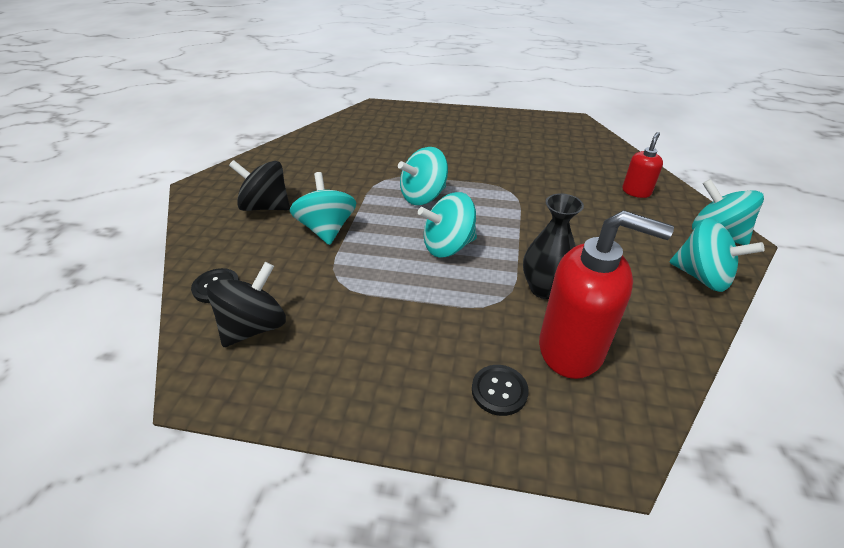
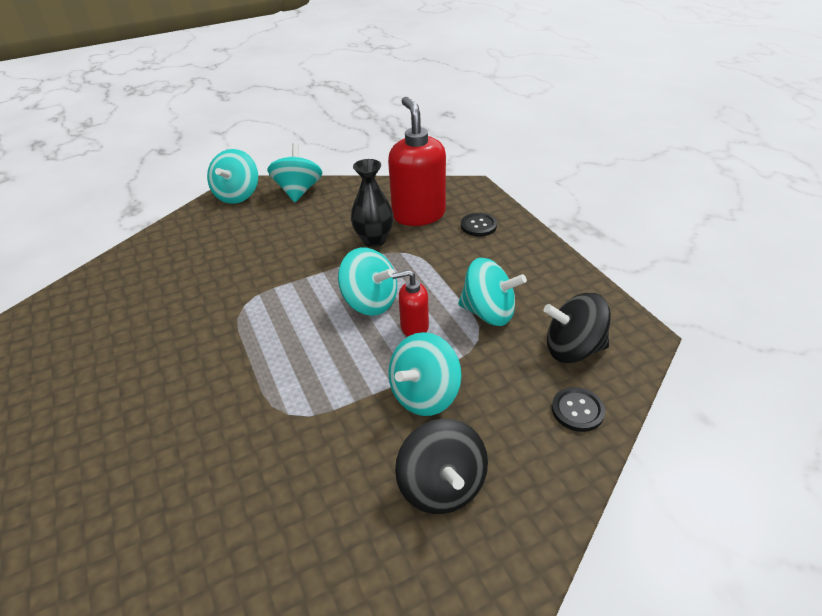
camera: 125 degrees left, 0 degrees up
(423, 196) = (302, 358): turquoise spinning top -> turquoise spinning top (488, 312)
(636, 191) = (193, 238): red soap dispenser -> red soap dispenser (414, 327)

